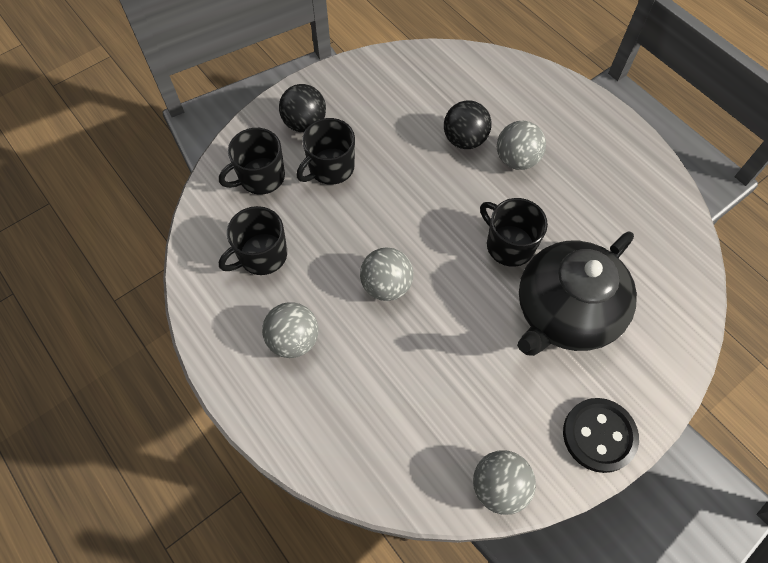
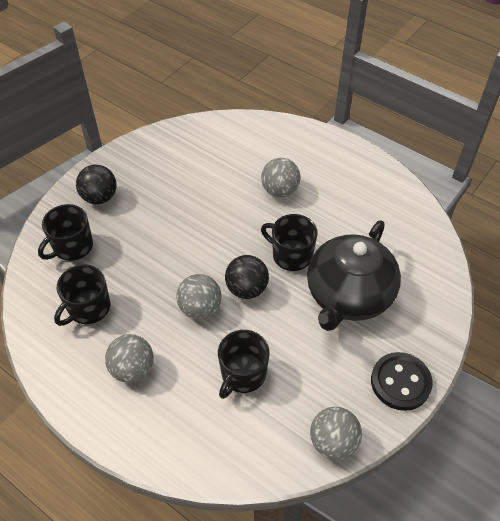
camera: 15 degrees left, 10 degrees down
(330, 168) = (130, 227): black mug -> black mug (243, 374)
(464, 140) = (234, 184): black ball -> black ball (247, 289)

